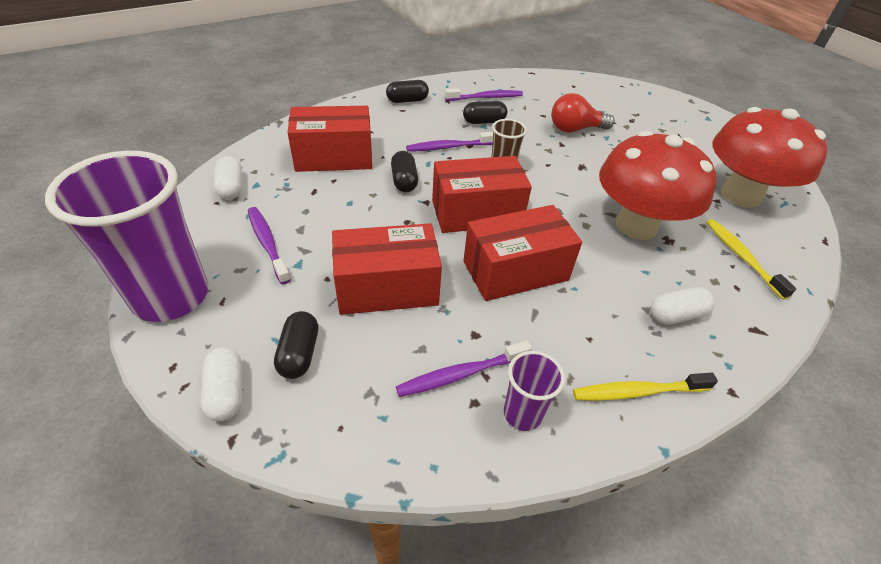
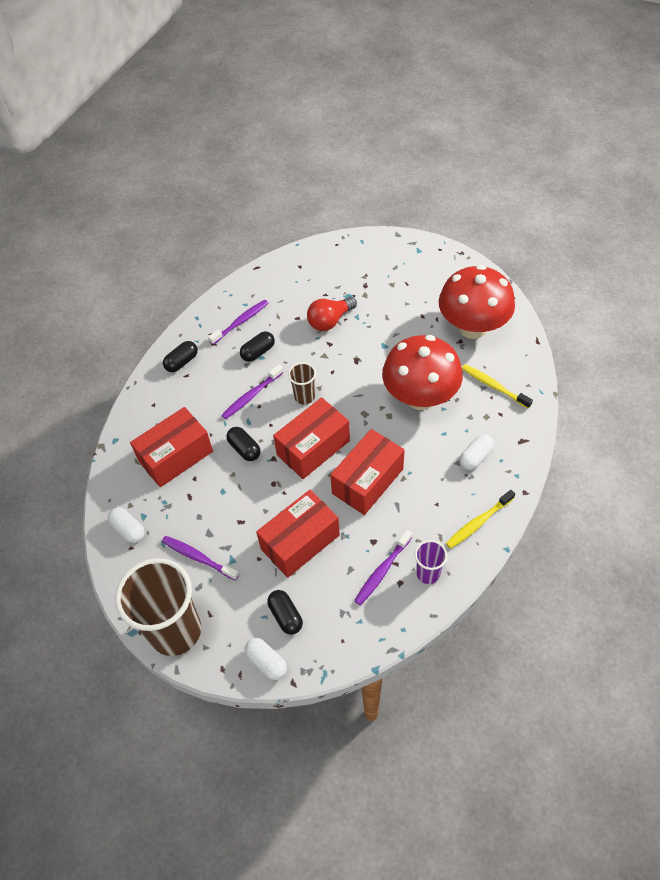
camera: 25 degrees left, 10 degrees up
(171, 296) = (175, 631): purple cup -> brown cup

